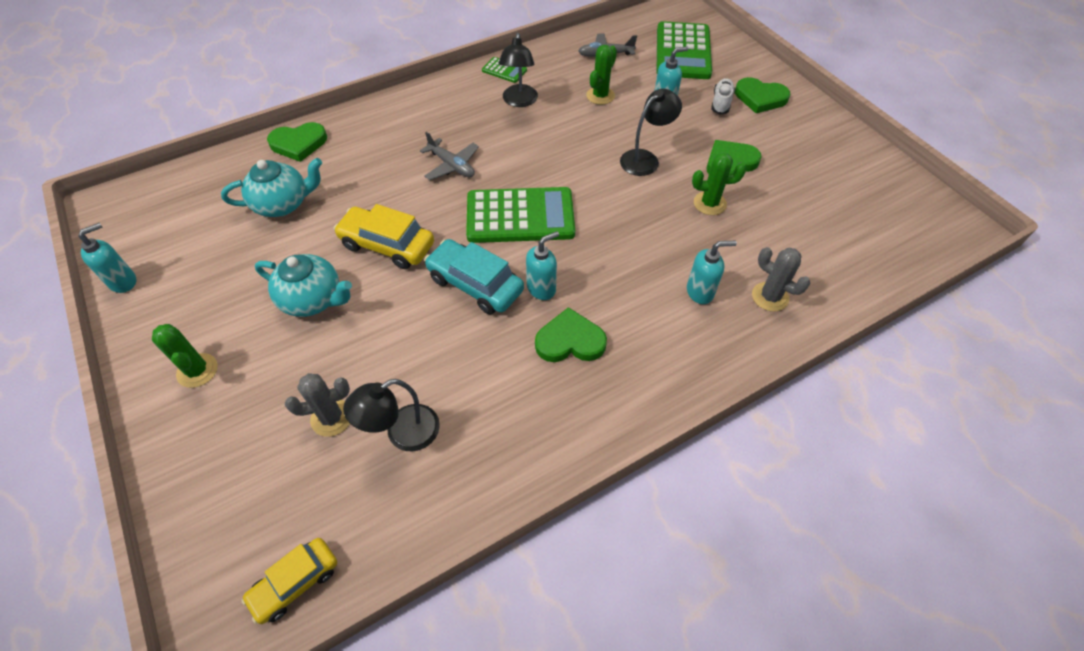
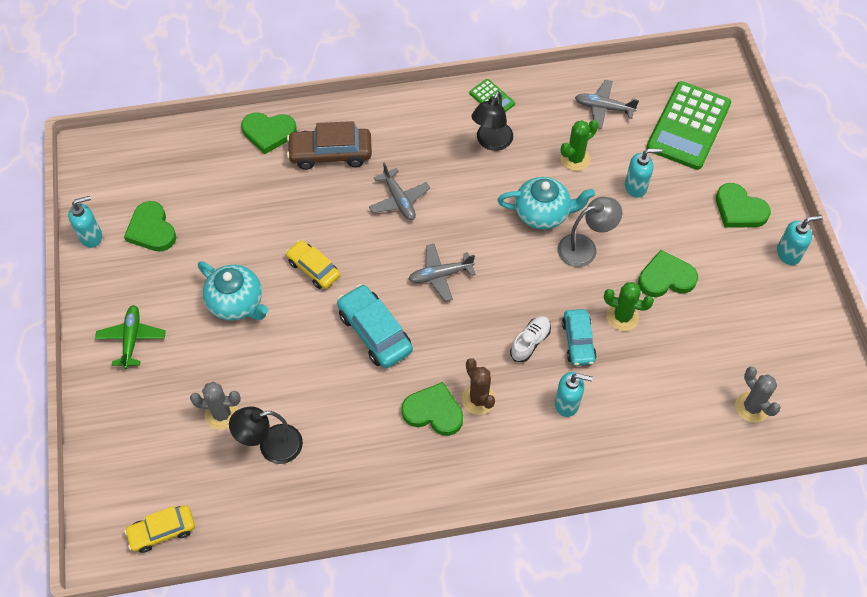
camera: 20 degrees right, 5 degrees up
(194, 257) = (152, 230): none -> green heart
(197, 370) = (132, 339): green cactus -> green plane
(283, 204) = (237, 197): turquoise teapot -> turquoise teapot (543, 213)
(368, 145) = (330, 154): none -> brown car
(387, 245) = (313, 269): yellow car -> yellow car, size x0.67
(520, 216) = (440, 275): green calculator -> grey plane
(541, 288) = (430, 354): turquoise soap dispenser -> turquoise soap dispenser (788, 254)
(611, 315) = (478, 399): none -> brown cactus
(645, 159) = (585, 248): black lamp -> grey lamp
(681, 235) = (578, 341): none -> turquoise car
(721, 103) = (695, 204): white shoe -> white shoe (530, 342)
(770, 297) = (627, 429): grey cactus -> grey cactus (752, 407)

